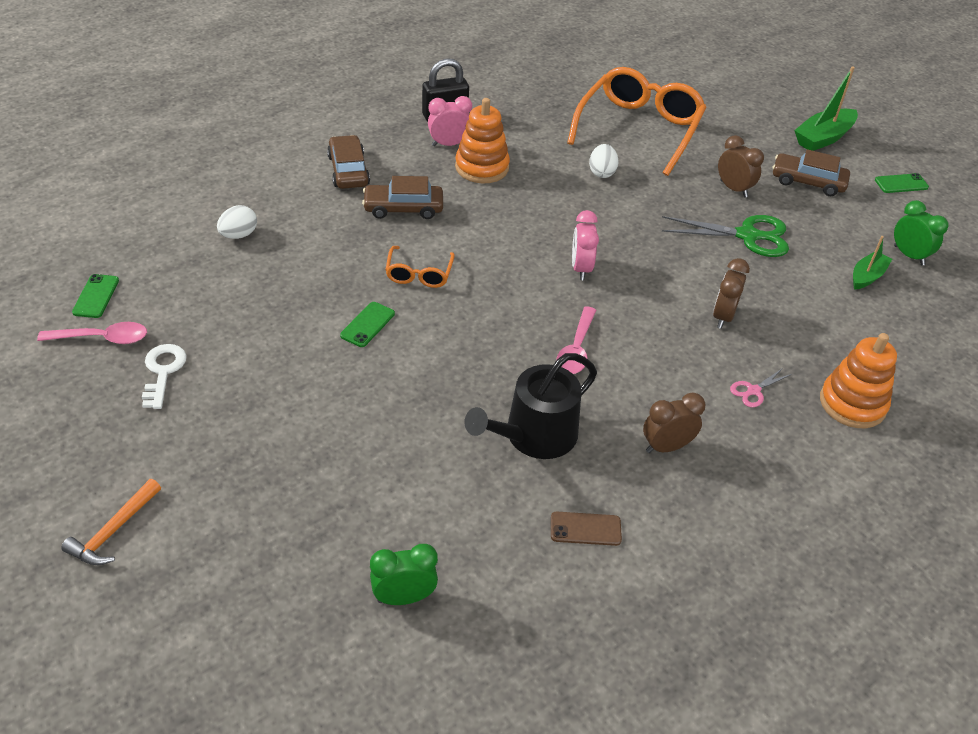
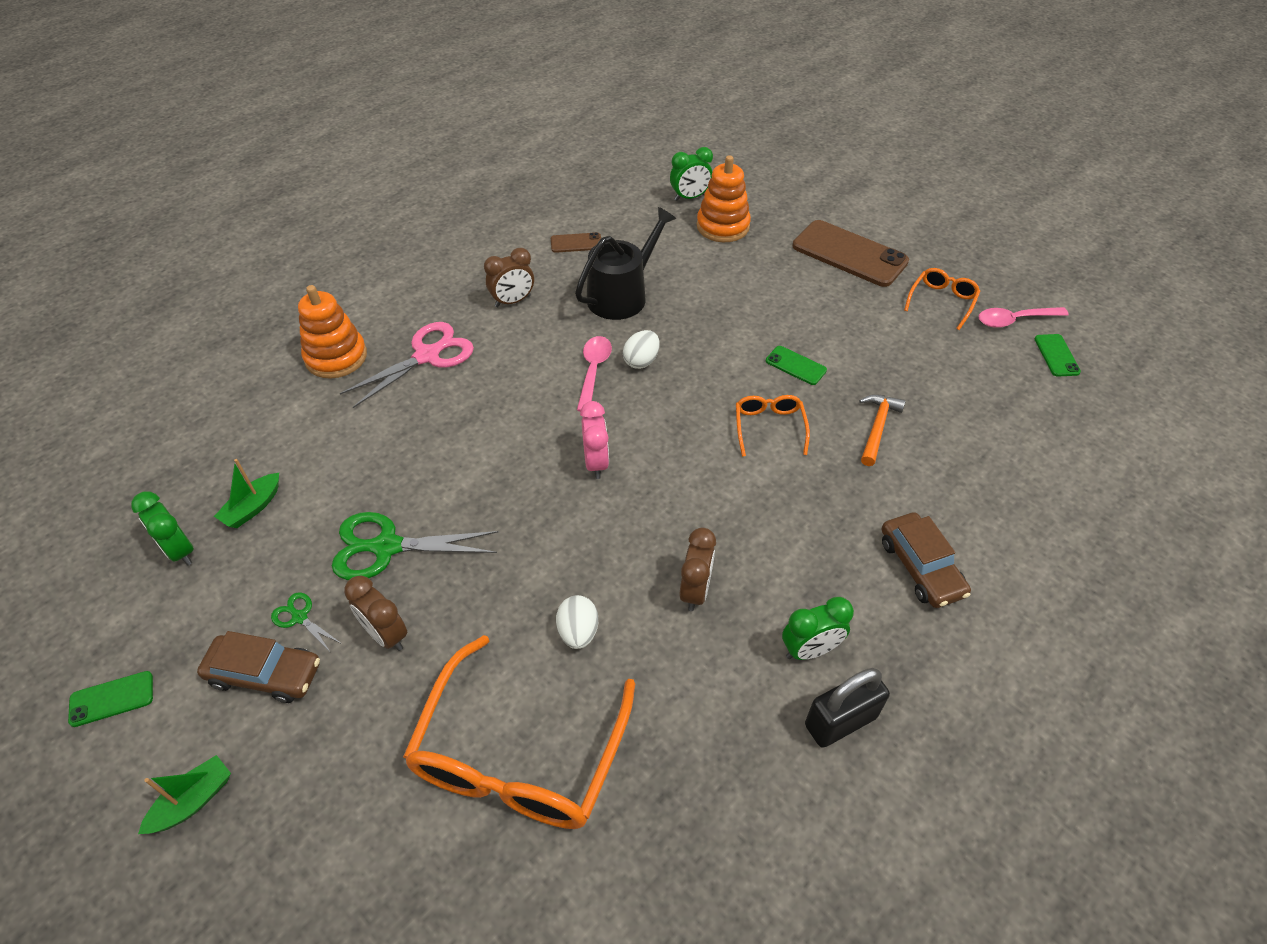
camera: 175 degrees right, 5 degrees up
(113, 531) = (890, 206): orange hammer -> orange hammer (877, 427)
(163, 371) = (942, 301): white key -> orange glasses
(227, 454) = (849, 254): none -> brown phone
(238, 235) = (982, 444): white egg -> white egg (641, 361)
(367, 324) = (795, 365): green phone -> green phone turned 75 degrees counterclockwise
(403, 208) = (823, 515): brown car -> none
(449, 144) = (810, 650): pink clock -> green clock
(482, 167) = (749, 608): orange stacking toy -> orange stacking toy (723, 226)
(723, 316) = (441, 427): brown clock -> brown clock (695, 591)
(753, 391) = (427, 355): pink scissors -> pink scissors, size x2.07
(797, 205) = (299, 617): none -> green scissors
(823, 138) = (193, 801): green boat -> green boat, size x0.63

